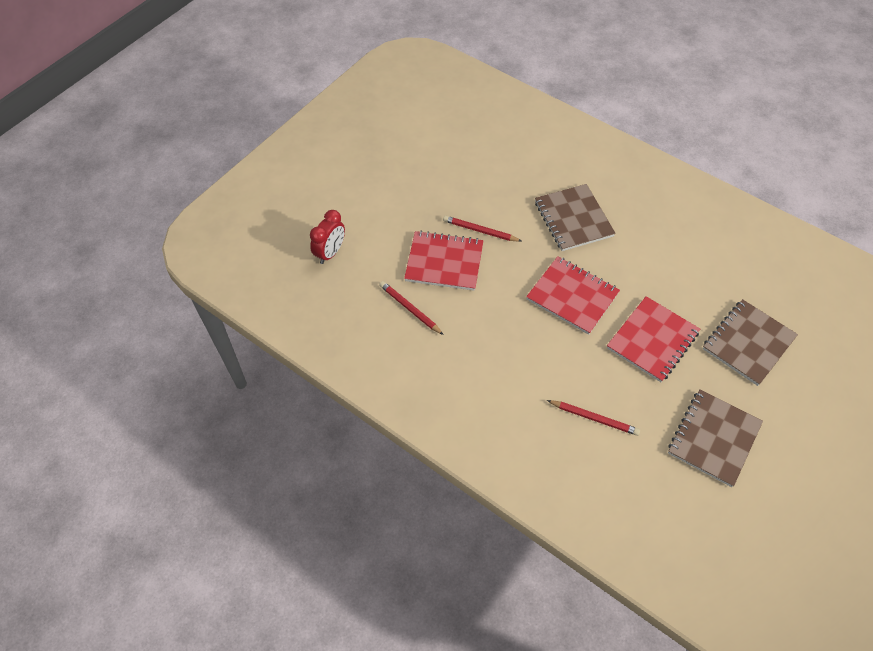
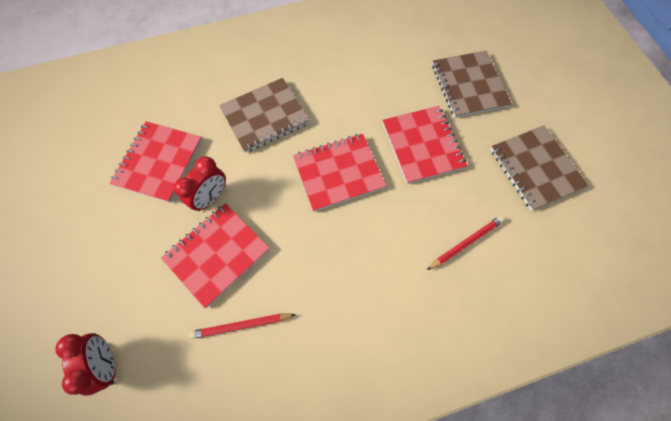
camera: 55 degrees left, 10 degrees up
(477, 183) = (159, 162): none -> red notebook
(480, 230) = (211, 197): red pencil -> red clock
(573, 219) = (265, 116): brown notebook -> brown notebook turned 45 degrees counterclockwise

